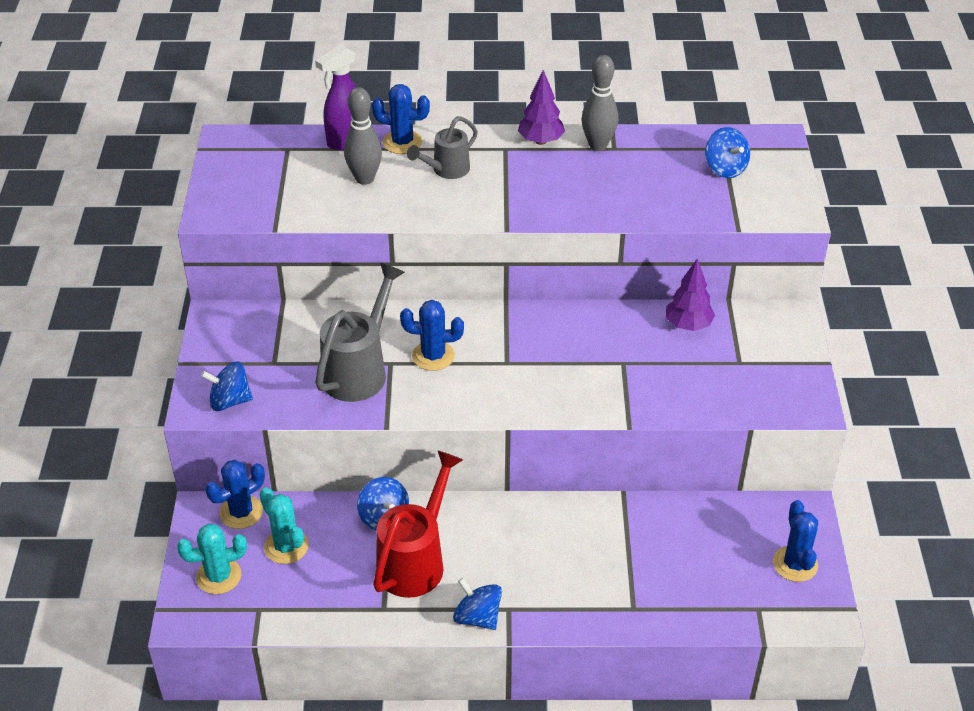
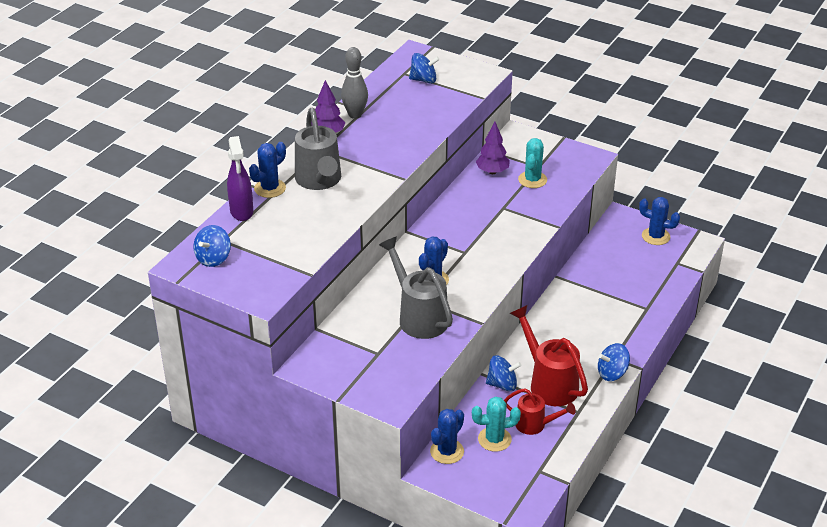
camera: 60 degrees left, 5 degrees down
(218, 576) = (497, 481): turquoise cactus -> turquoise cactus (532, 180)
(230, 401) = (398, 386): blue spinning top -> blue spinning top (213, 258)
(241, 512) = (447, 451): blue cactus -> blue cactus turned 45 degrees clockwise
(334, 574) = (534, 425): none -> red watering can
(364, 179) = (293, 217): grey bowling pin -> none
(447, 170) = (319, 180): grey watering can -> grey watering can, size x1.66

